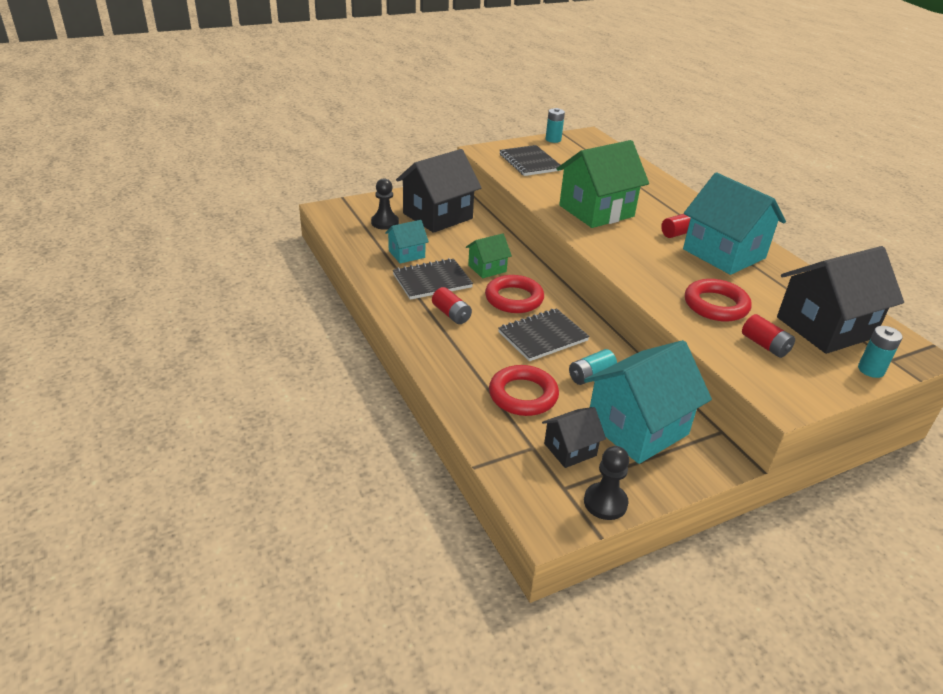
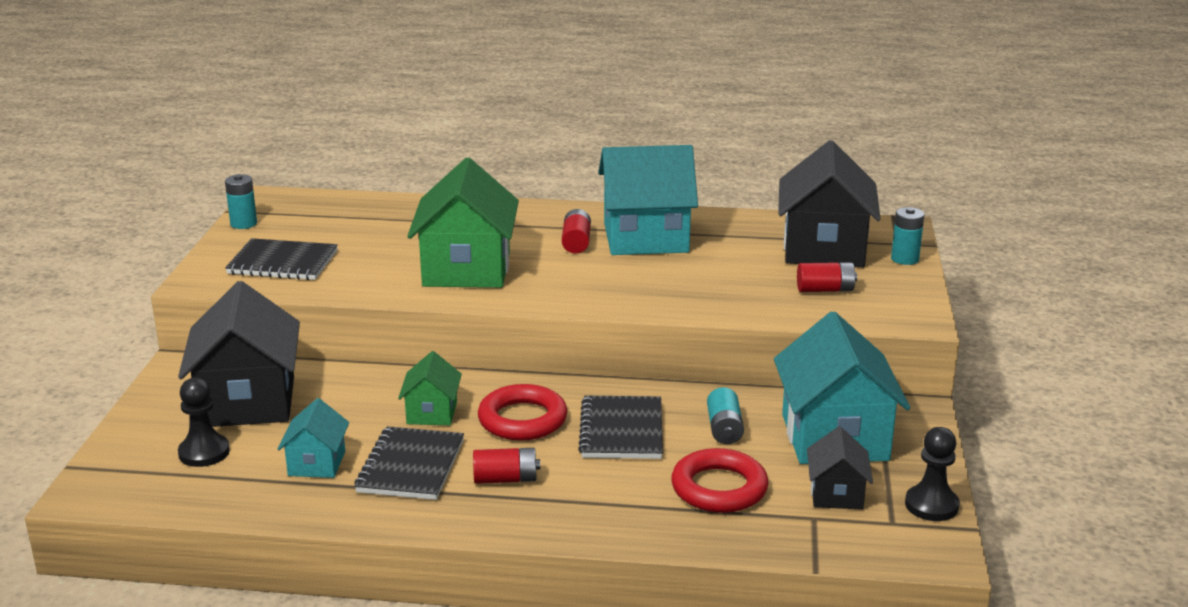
camera: 55 degrees left, 10 degrees down
(716, 305) = (734, 284): red ring -> none

